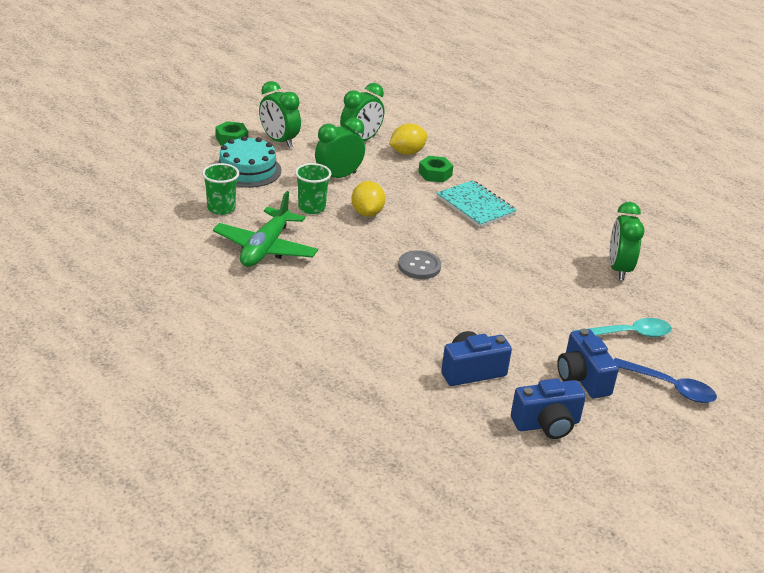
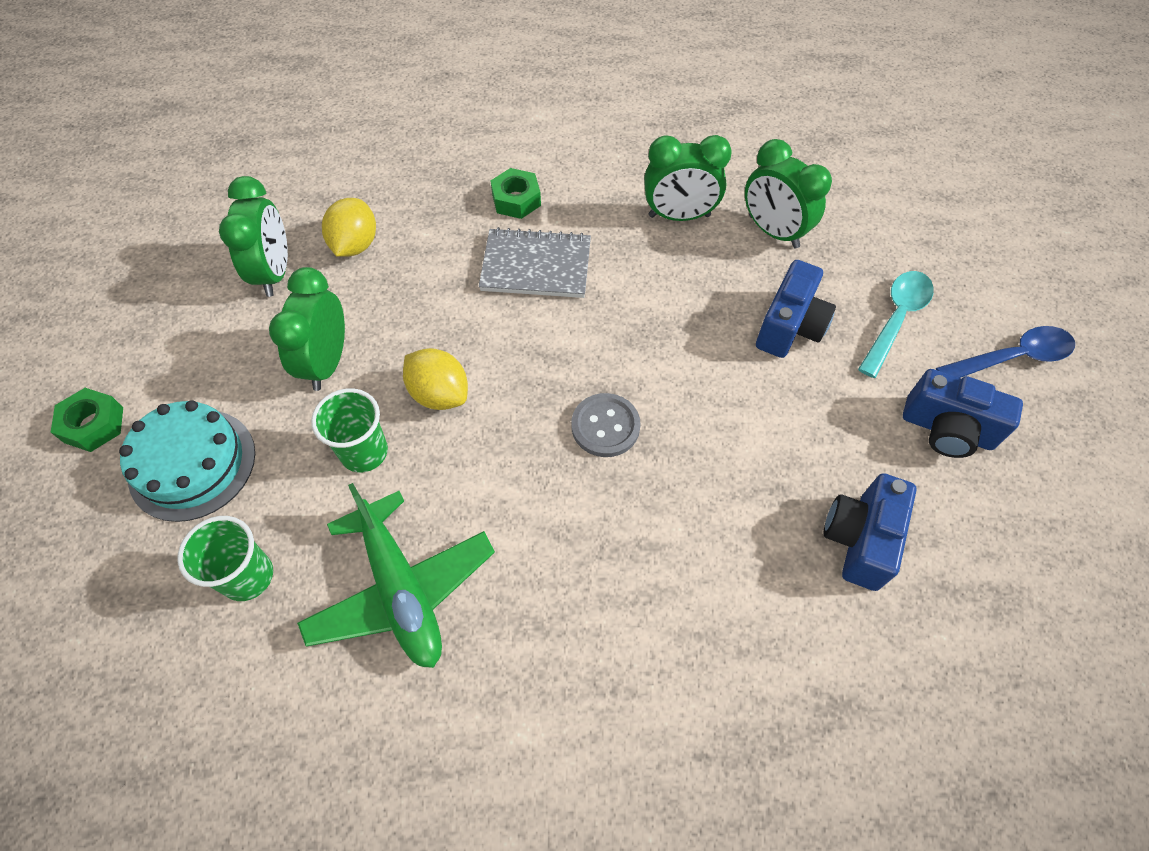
camera: 45 degrees left, 25 degrees up
(279, 141) = (168, 368): green clock -> green clock (679, 216)
(435, 174) = (430, 253): green nut -> green nut (516, 200)
(475, 206) = (536, 266): turquoise notebook -> grey notebook
(546, 424) = (1010, 537): blue camera -> blue camera (789, 327)

